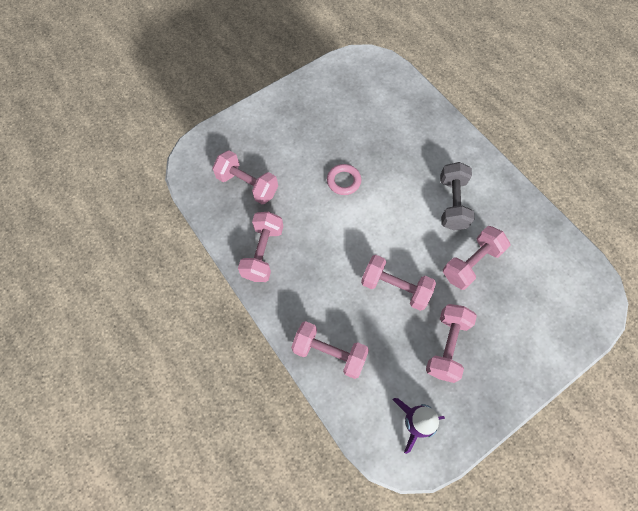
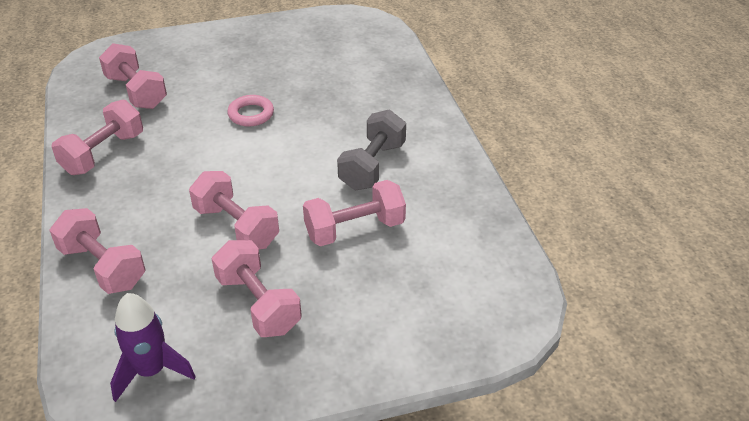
camera: 20 degrees right, 25 degrees down
(446, 346) = (258, 304): pink dumbbell -> pink dumbbell turned 75 degrees counterclockwise

